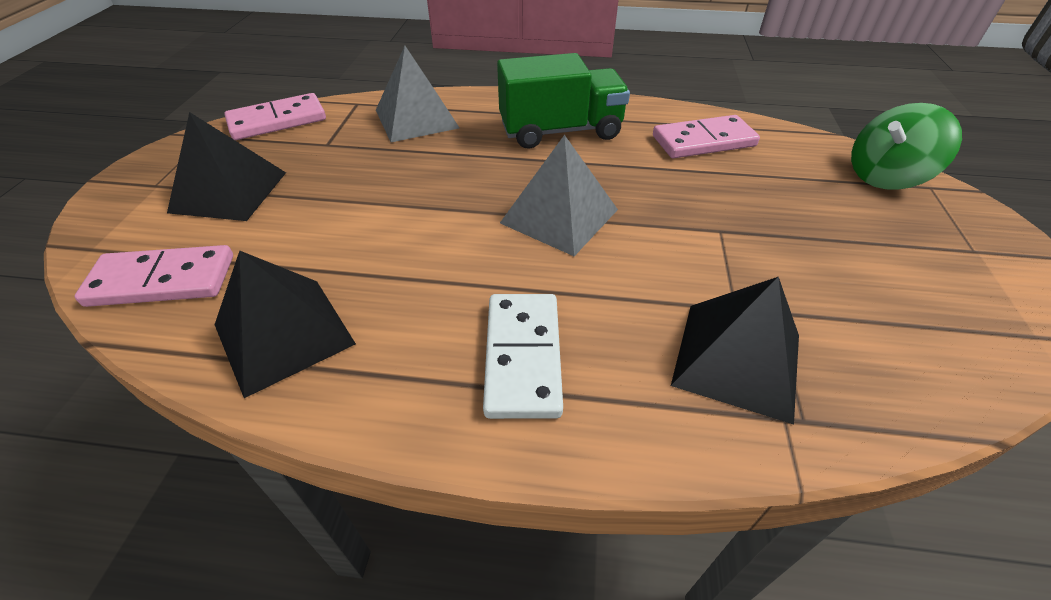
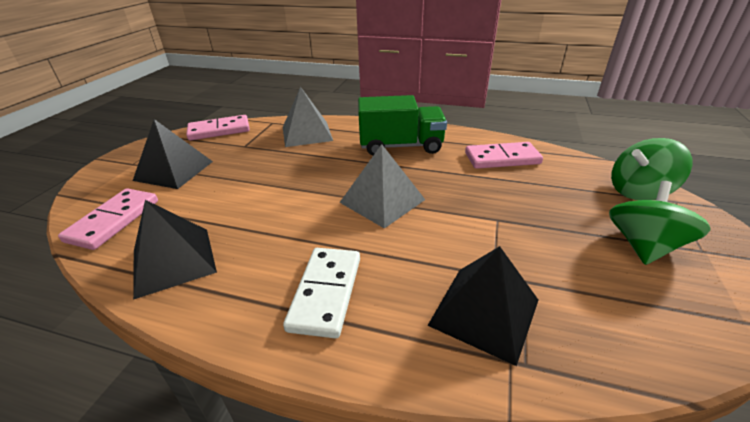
camera: 10 degrees right, 10 degrees down
(162, 280) = (113, 220): pink domino -> pink domino turned 75 degrees counterclockwise
(906, 251) = (643, 246): none -> green spinning top

